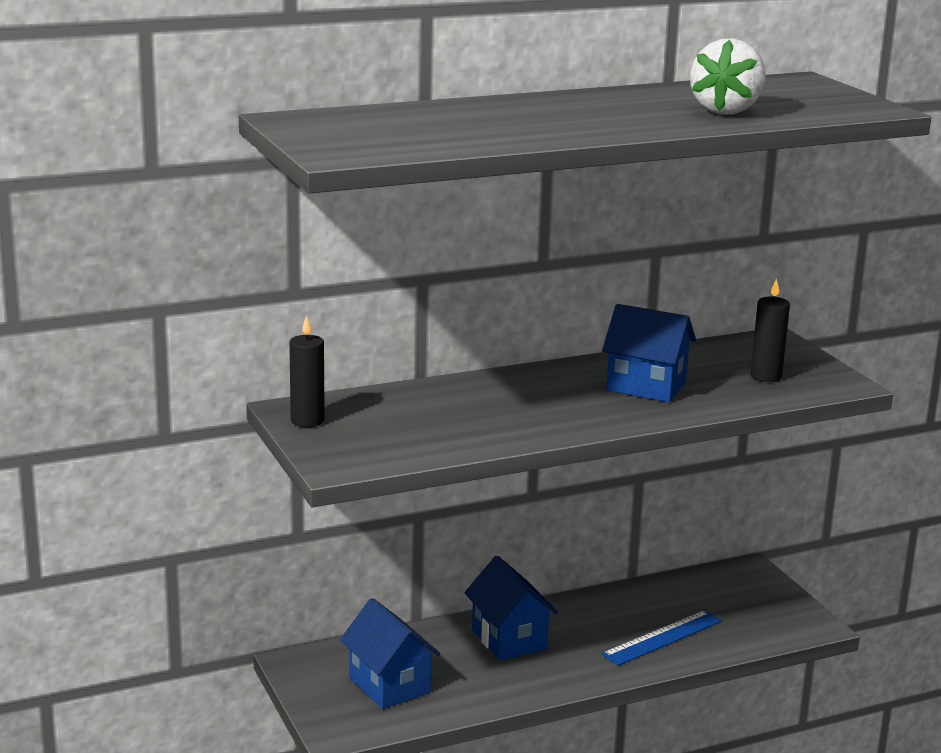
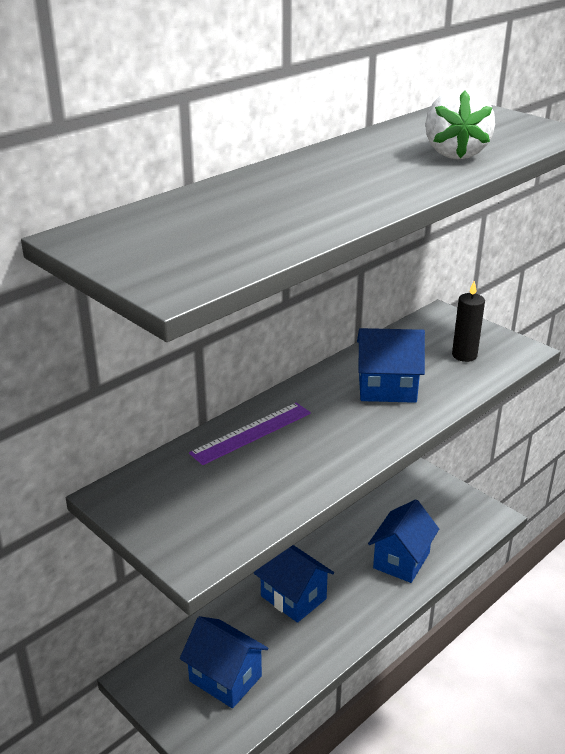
camera: 20 degrees left, 10 degrees up
(307, 421) = (135, 507): black candle -> none
(465, 392) = (251, 433): none -> purple ruler
(662, 637) = (401, 560): blue ruler -> blue house

